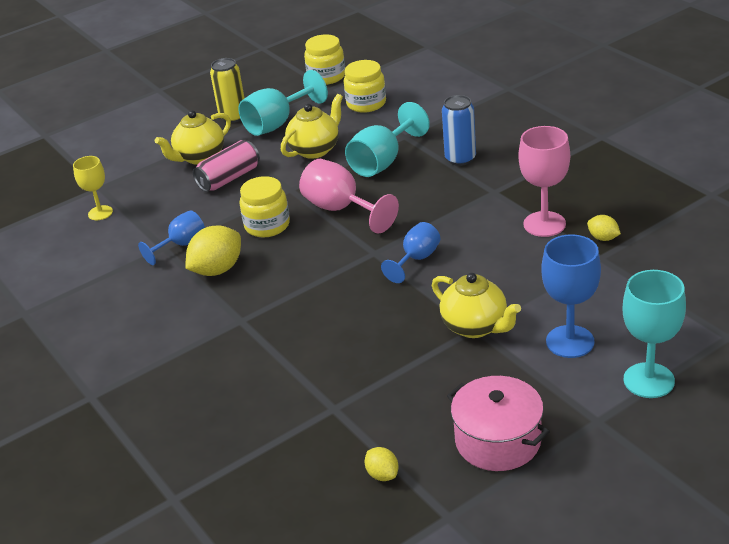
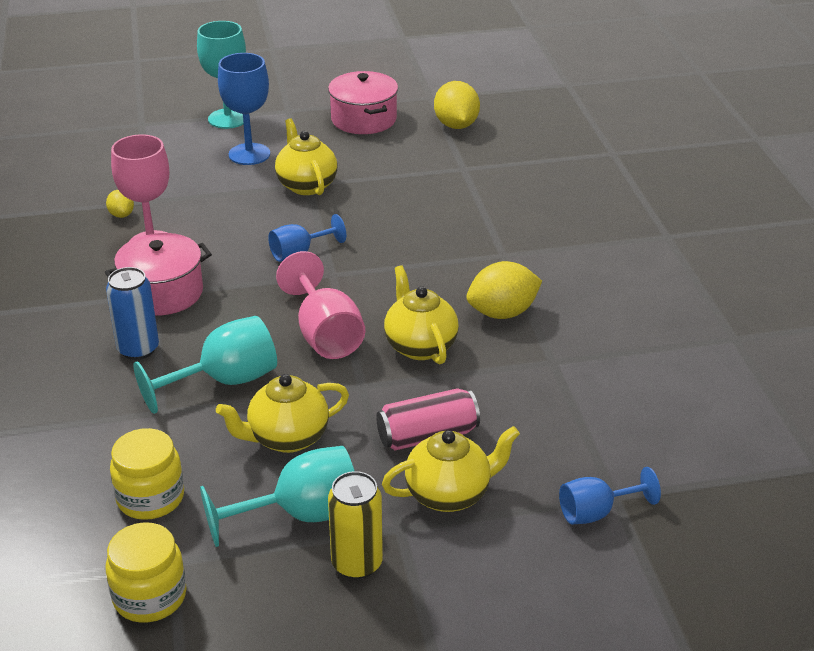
camera: 160 degrees left, 0 degrees up
(100, 213) = (622, 447): yellow goblet -> none
(181, 245) = (530, 357): blue goblet -> blue goblet (596, 512)
(267, 225) = (420, 346): yellow jar -> yellow teapot
(382, 474) = (456, 125): yellow lemon -> yellow lemon, size x1.90
(488, 195) = (163, 293): none -> pink pot

